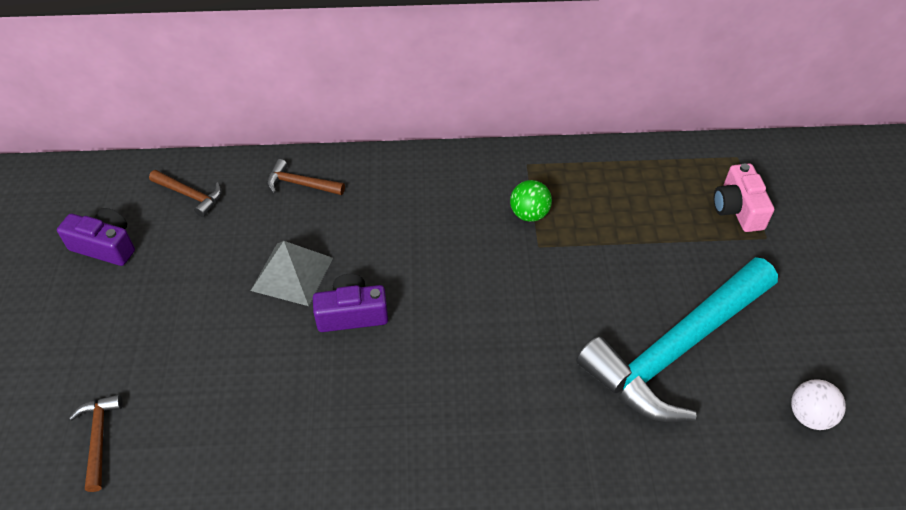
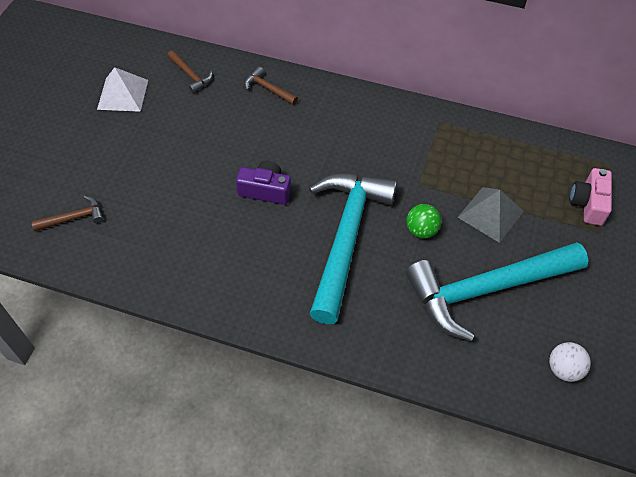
camera: 20 degrees right, 5 degrees up
(99, 438) = (74, 218): brown hammer -> brown hammer turned 60 degrees clockwise
(105, 246) = (122, 94): purple camera -> white pyramid
(292, 273) = (236, 150): grey pyramid -> grey pyramid (490, 214)
(481, 342) = (346, 238): none -> turquoise hammer
(529, 214) = (423, 159): green ball -> green ball (421, 230)

